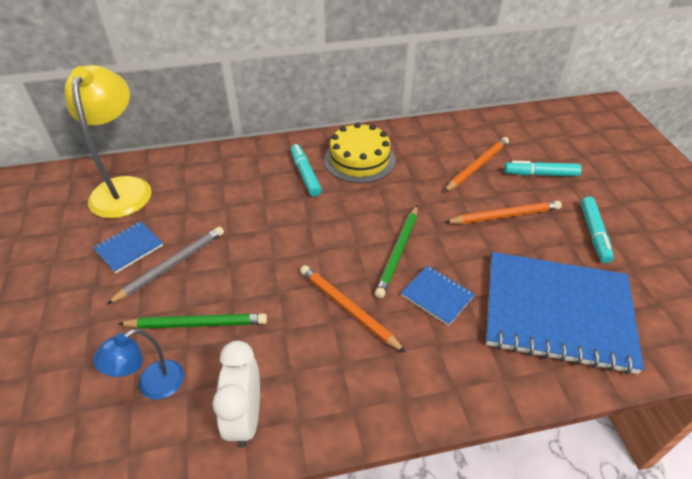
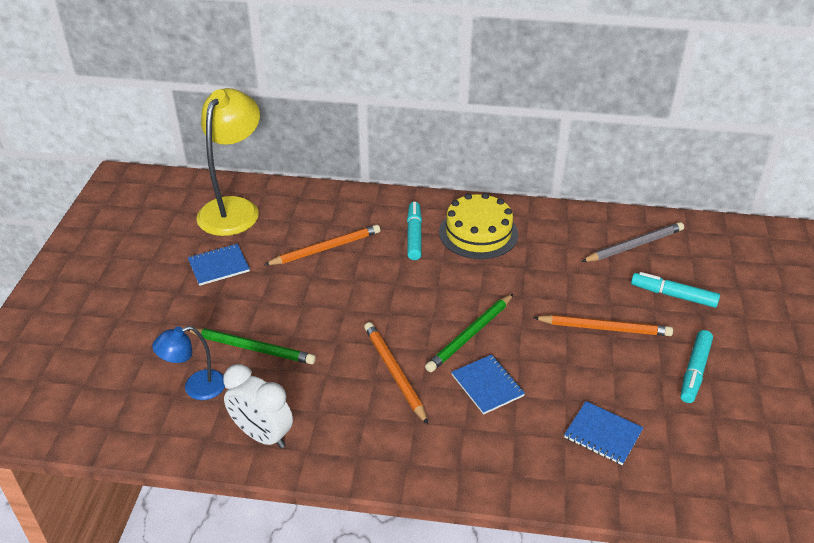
camera: 20 degrees right, 5 degrees down
(171, 266) = (250, 291): grey pencil -> grey pencil (634, 245)
(245, 417) = (262, 435): white clock -> white clock turned 75 degrees counterclockwise
(477, 166) = (604, 270): orange pencil -> orange pencil (325, 248)
(557, 312) = (603, 434): blue notebook -> blue notebook, size x0.42

